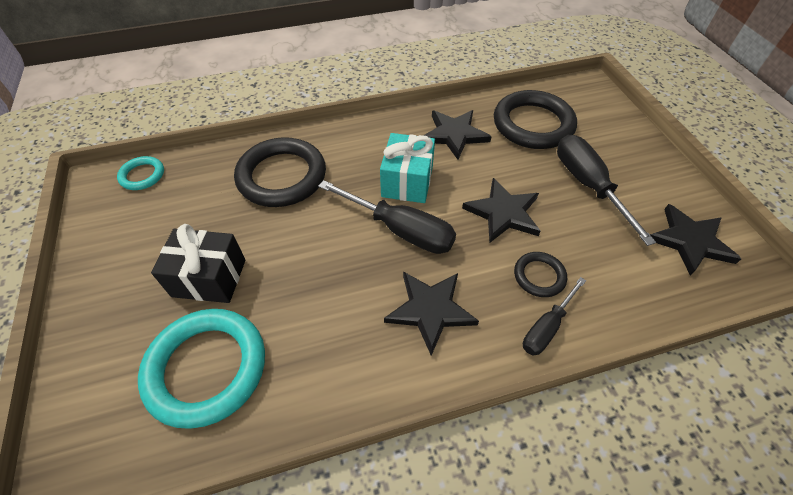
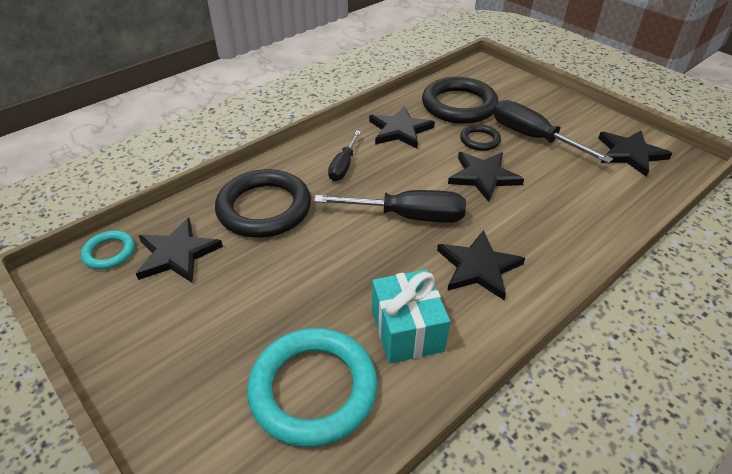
camera: 25 degrees left, 10 degrees down
(188, 195) = (177, 254): none -> black star
(209, 278) = (256, 315): black gift -> none
(407, 181) = (386, 177): turquoise gift -> turquoise gift (407, 330)
(539, 276) = (544, 213): black ring -> black ring (479, 140)
(547, 327) = (575, 246): black screwdriver -> black screwdriver (343, 166)

